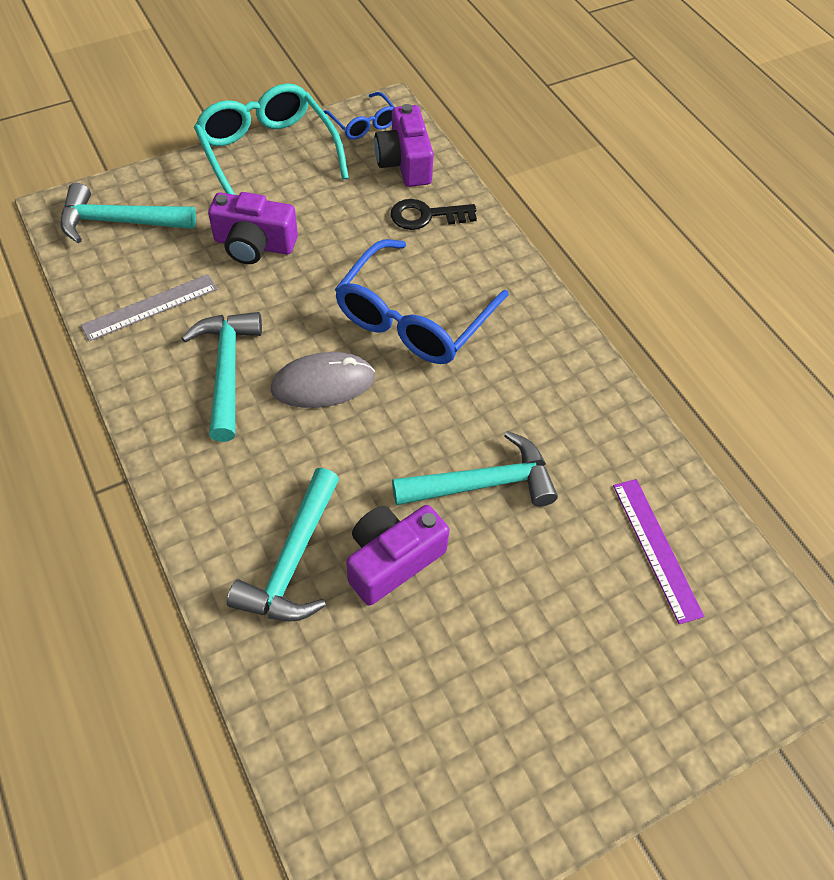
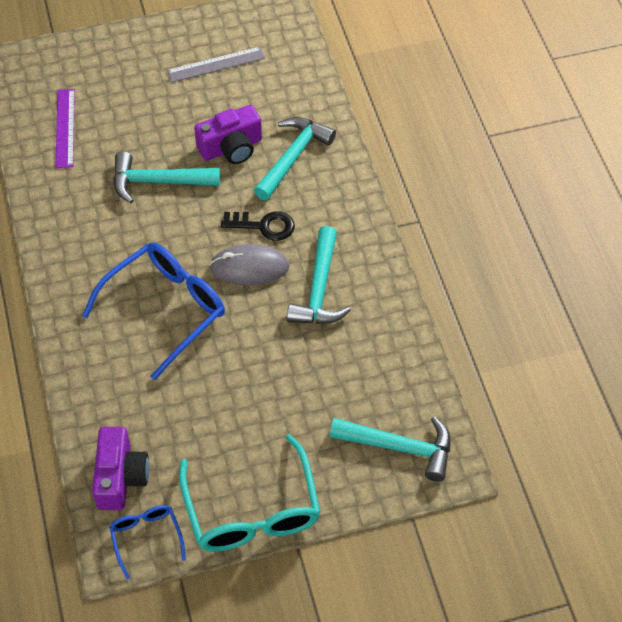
camera: 165 degrees left, 0 degrees up
(150, 307) = (375, 353): grey ruler -> grey ruler (216, 64)
(254, 244) = (281, 402): purple camera -> none
(426, 216) = (121, 409): black key -> black key (264, 226)

